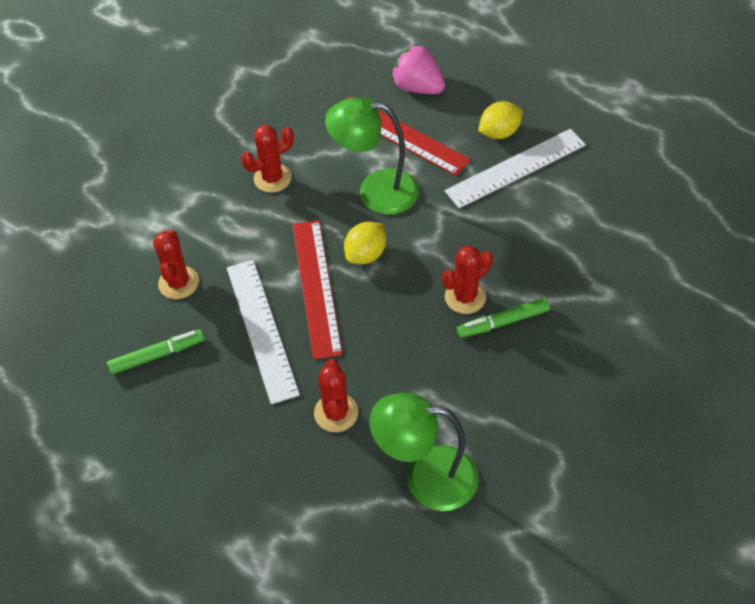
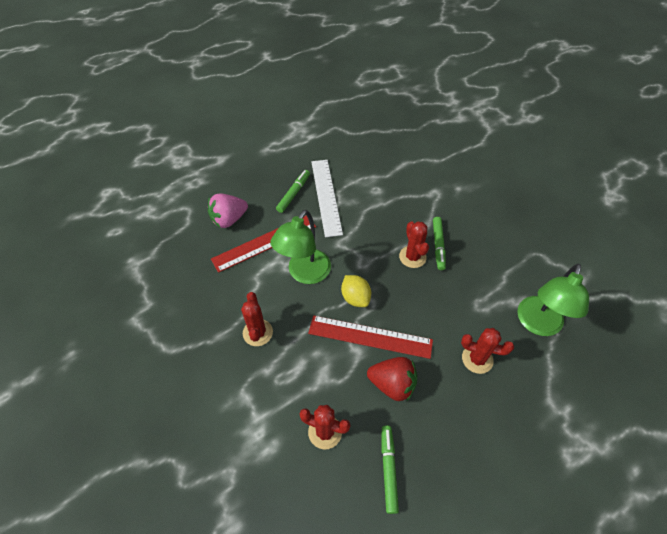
camera: 70 degrees left, 0 degrees up
(261, 329) = (392, 384): white ruler -> red strawberry
(499, 132) = (293, 194): yellow lemon -> green marker

